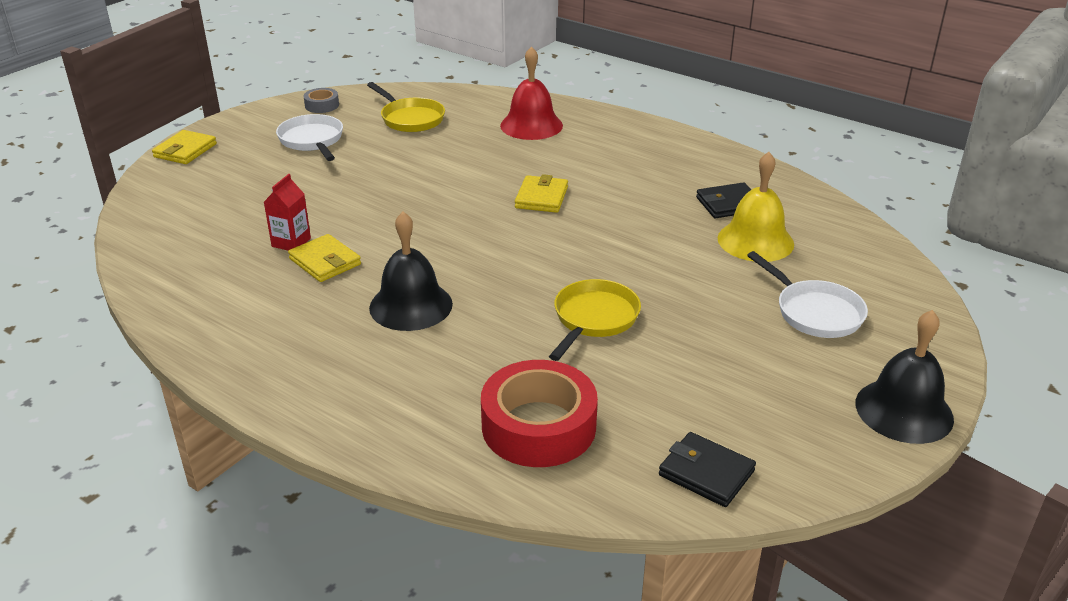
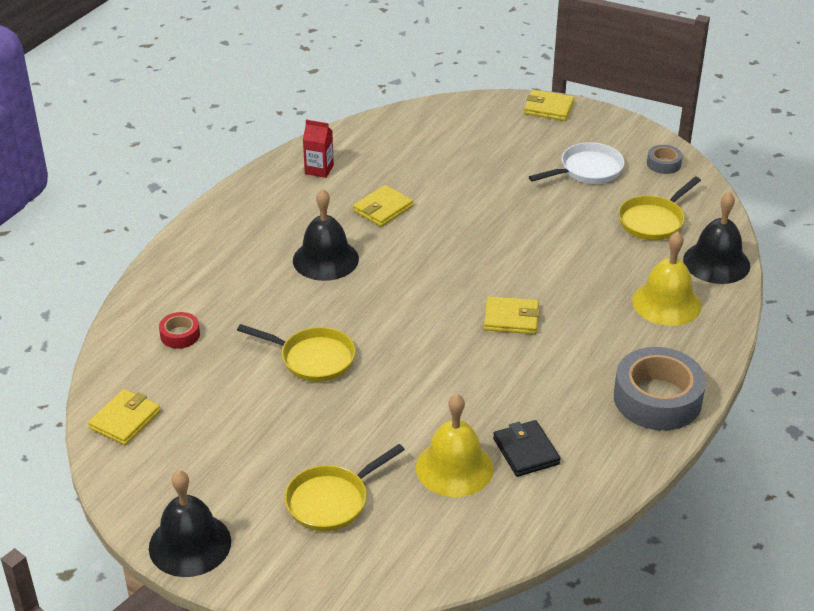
camera: 85 degrees right, 5 degrees up
(291, 242) = (409, 188): red carton -> red carton (319, 169)
(480, 100) = (716, 262): none -> black bell
(531, 125) = (666, 303): red bell -> yellow bell
(538, 426) = (180, 335): red tape -> red tape, size x0.47
(657, 141) = (657, 399): none -> grey tape
(706, 473) = (125, 420): black wallet -> yellow wallet
(815, 312) = (331, 501): white pan -> yellow pan

